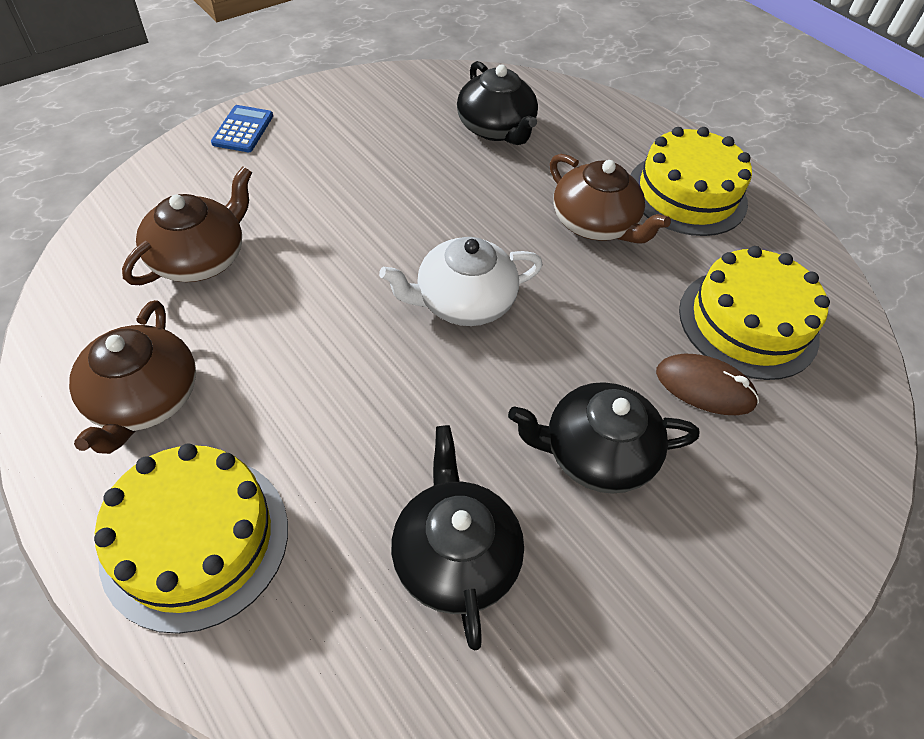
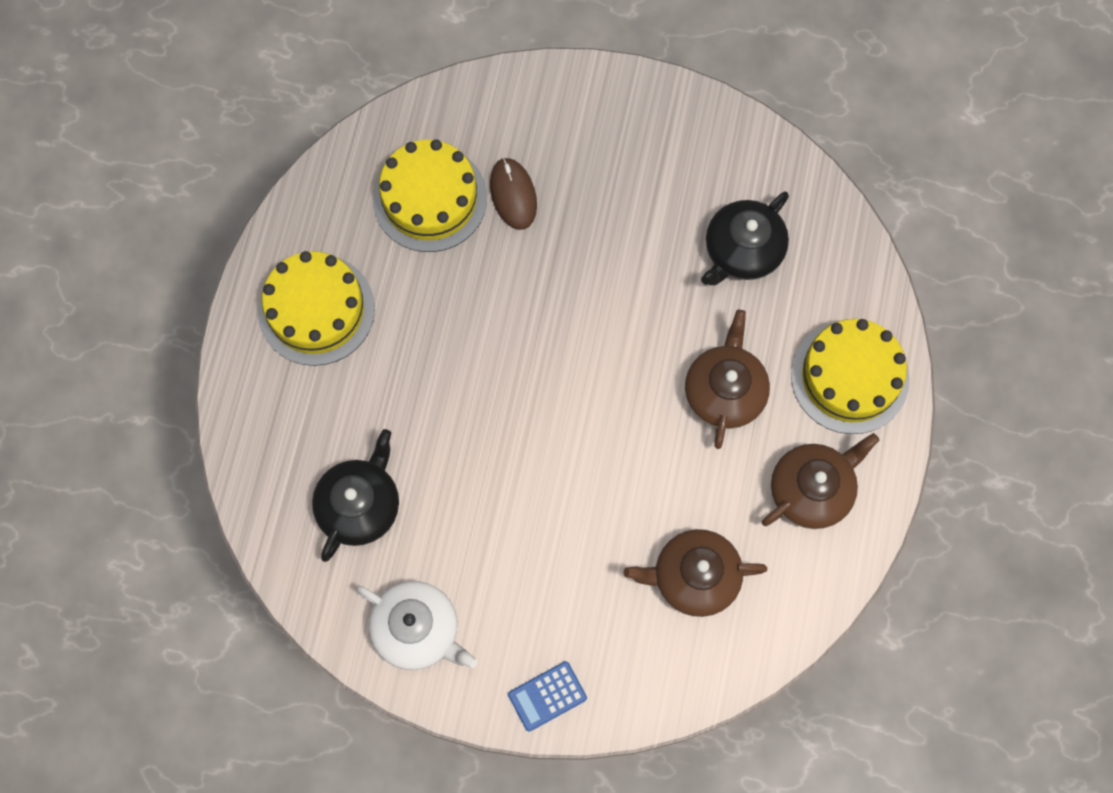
camera: 125 degrees left, 20 degrees up
(463, 301) = (573, 379): white teapot -> white teapot (417, 630)
(595, 224) = (414, 351): brown teapot -> brown teapot (725, 391)
(596, 453) = (618, 224): black teapot -> none

